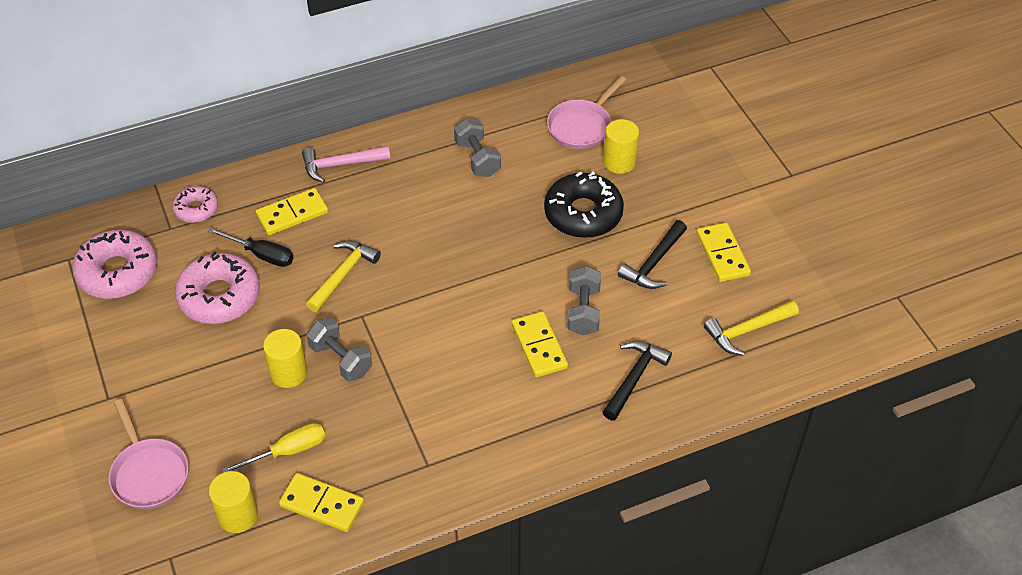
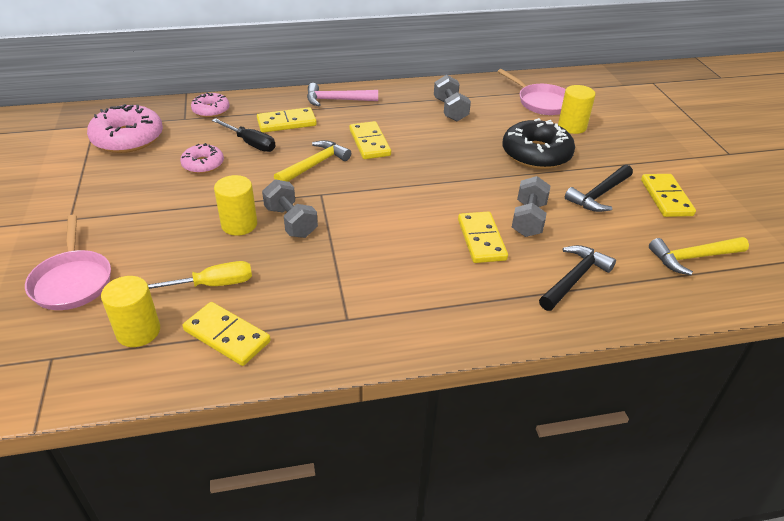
camera: 10 degrees right, 10 degrees down
(219, 296) = (203, 164): pink donut -> pink donut, size x0.57
(396, 229) = (370, 143): none -> yellow domino
(581, 126) = (541, 102): pink pan -> pink pan turned 90 degrees counterclockwise

